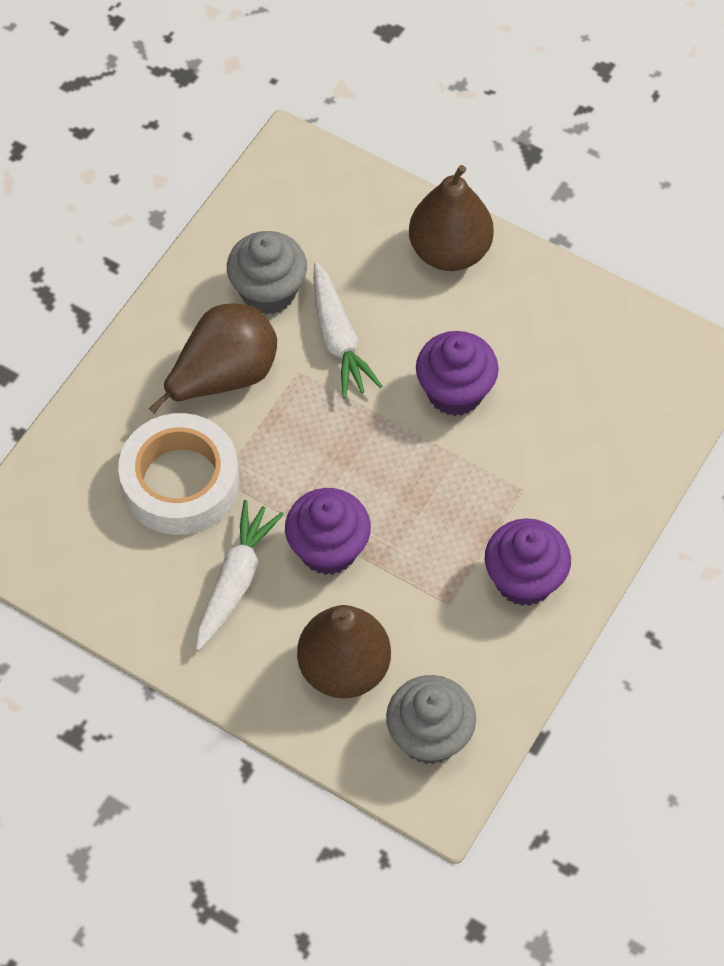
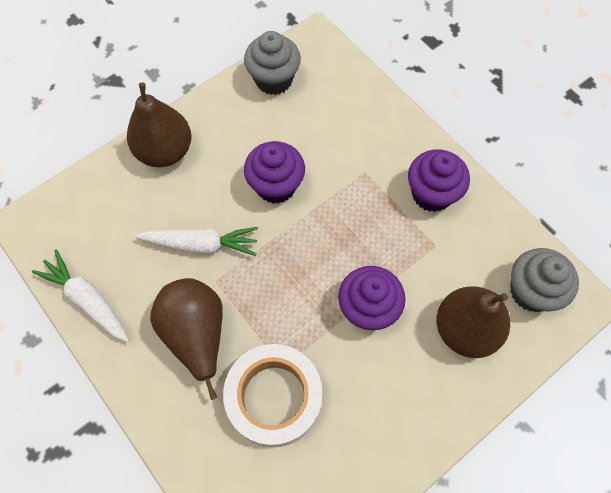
camera: 70 degrees left, 5 degrees up
(235, 581) = (372, 383): white carrot -> white carrot (88, 300)
(268, 292) = (139, 279): grey cupcake -> grey cupcake (273, 79)

